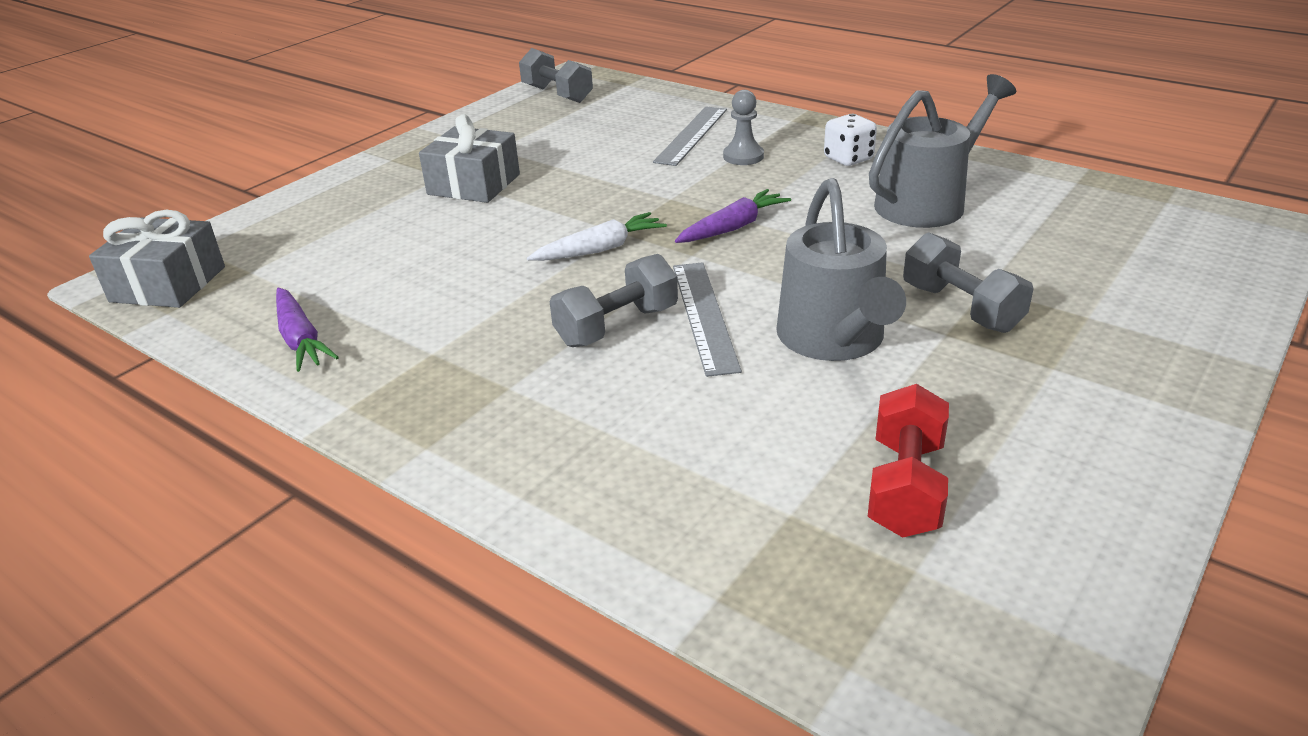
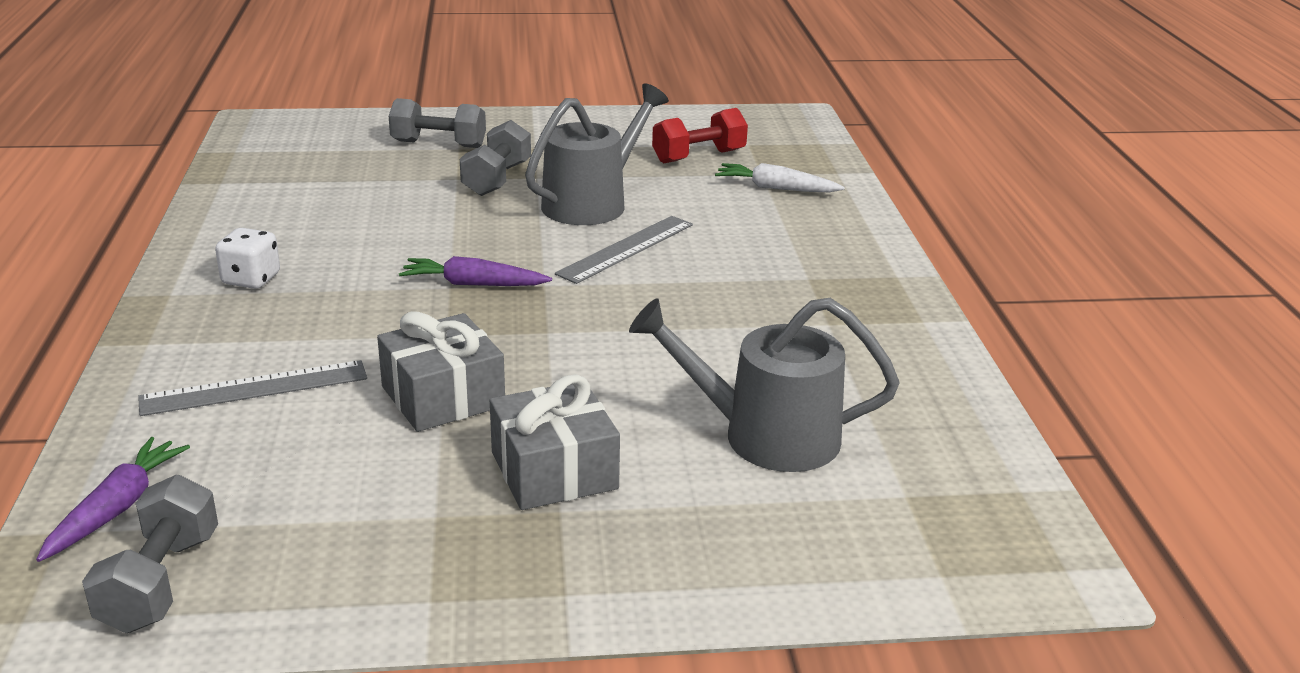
camera: 135 degrees left, 5 degrees down
(168, 284) = (1003, 532): grey gift -> grey gift (443, 396)
(301, 339) = (914, 388): purple carrot -> purple carrot (117, 508)
(600, 249) = (591, 326): white carrot -> white carrot (775, 188)
(617, 326) = (687, 272): grey dumbbell -> grey dumbbell (439, 144)
(743, 156) = (296, 334): grey pawn -> none
(927, 203) = (327, 223): grey watering can -> grey watering can (766, 436)

